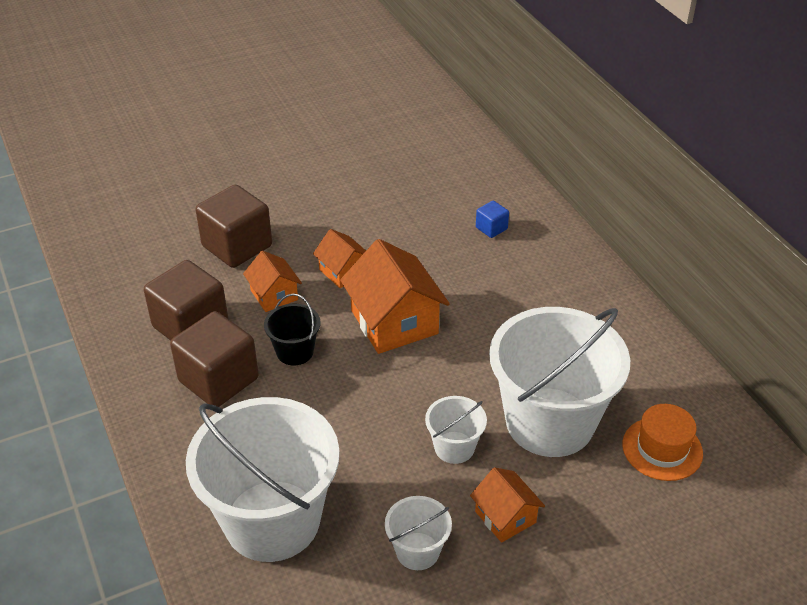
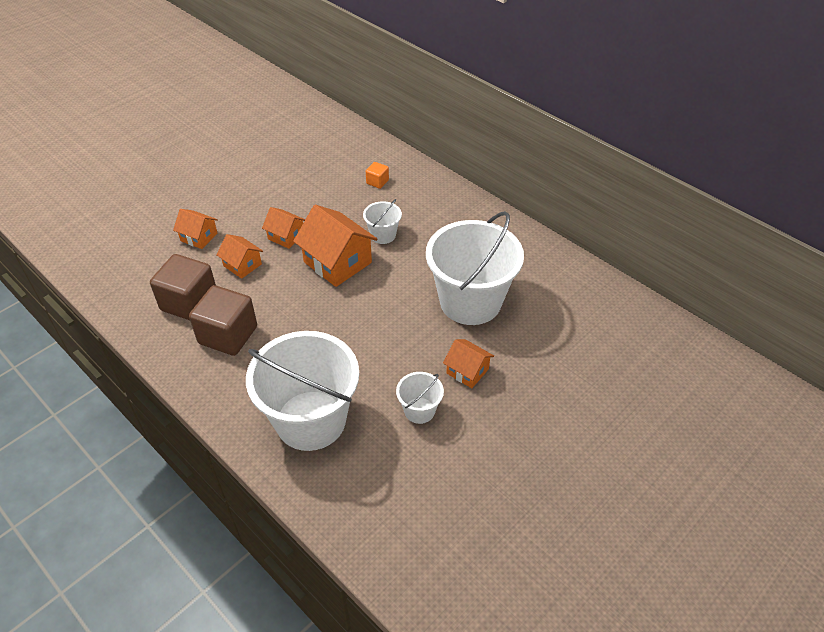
camera: 20 degrees left, 5 degrees up
(237, 246) = (199, 237): brown cube -> orange house
(295, 352) = (275, 301): black bucket -> none
(454, 447) = (415, 335): white bucket -> white bucket (383, 235)
(491, 228) = (377, 182): blue cube -> orange cube
(662, 449) = (548, 299): orange hat -> none

